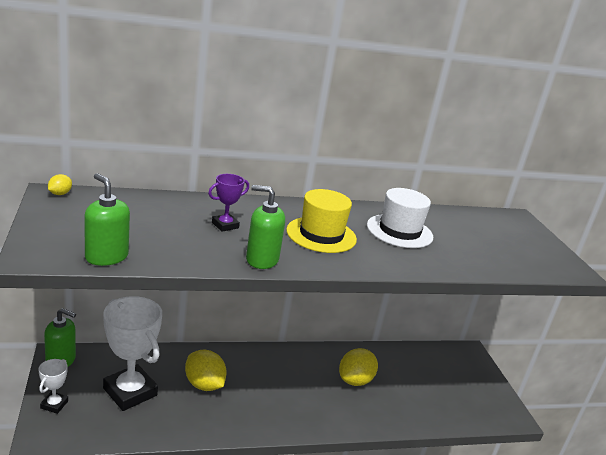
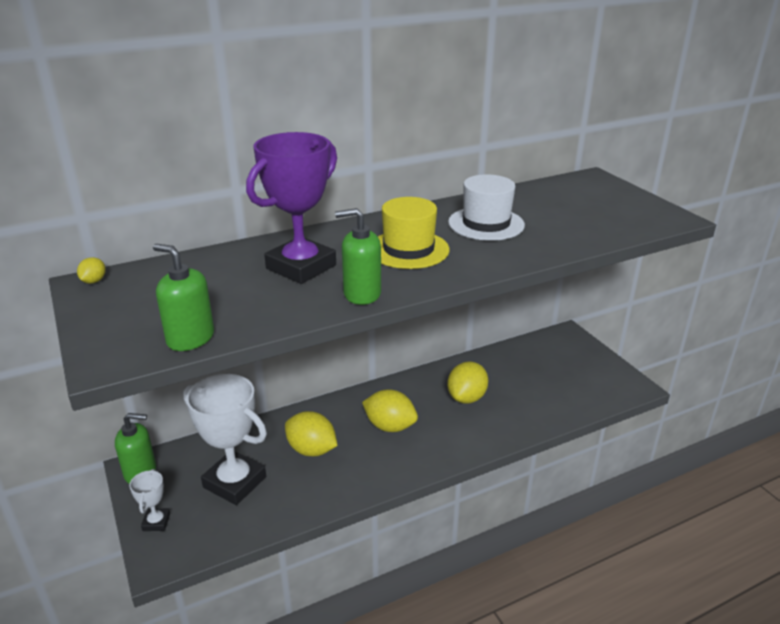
camera: 10 degrees left, 5 degrees up
(225, 225) = (301, 267): purple trophy -> purple trophy, size x2.13
(278, 385) = (390, 426): none -> yellow lemon

